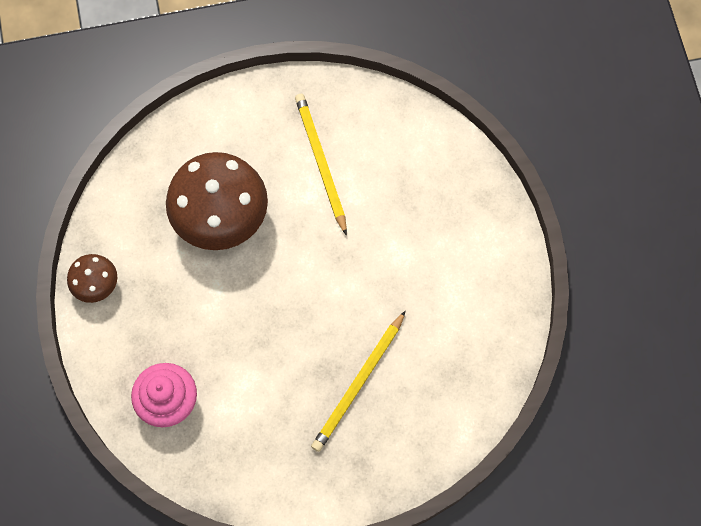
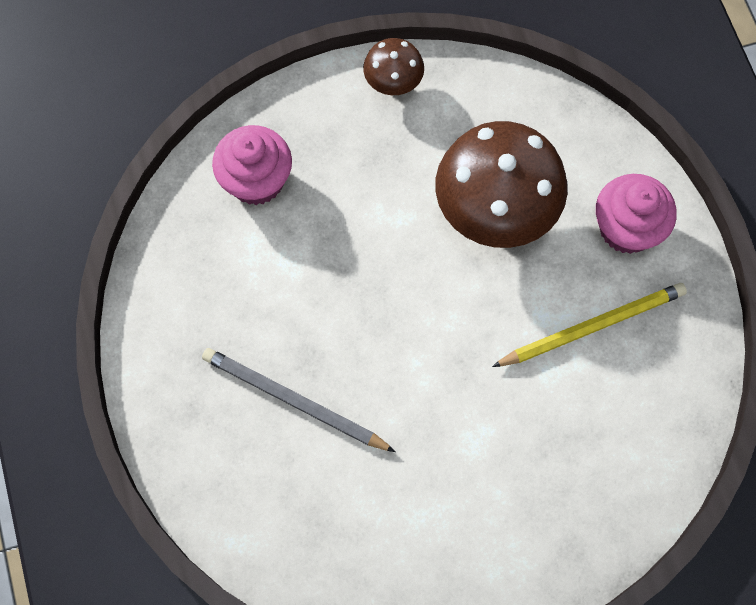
camera: 85 degrees right, 0 degrees up
(246, 128) = (626, 228): none -> pink cupcake
(358, 383) = (294, 401): yellow pencil -> grey pencil

